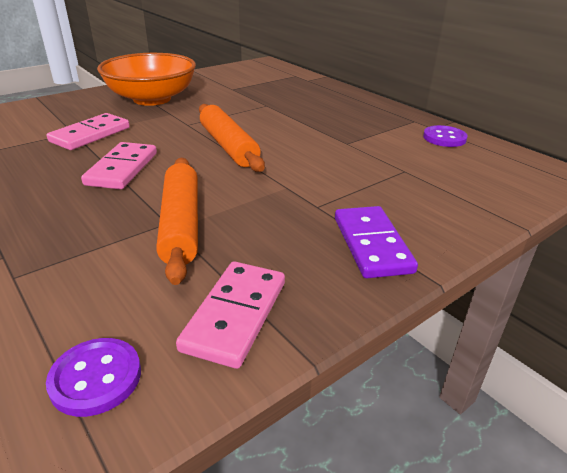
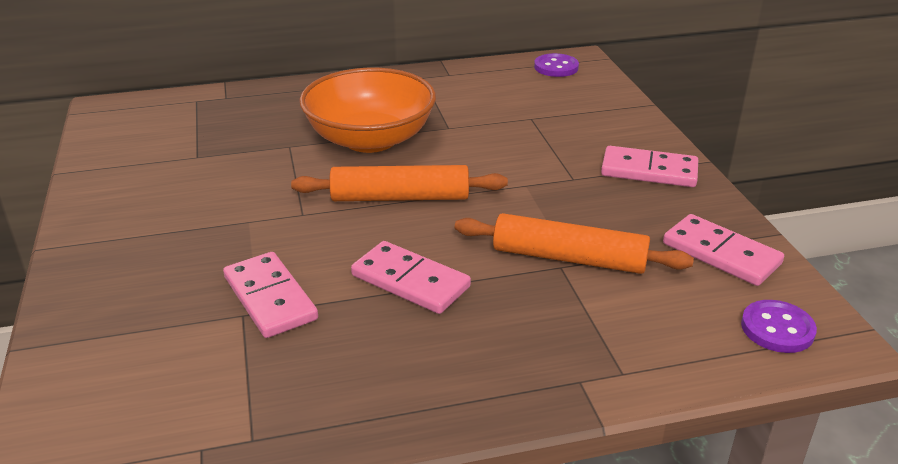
camera: 65 degrees left, 0 degrees up
(152, 99) = (168, 228): orange bowl -> orange bowl (370, 139)
(371, 244) = (649, 171): purple domino -> pink domino
(444, 138) = (477, 77): purple button -> purple button (556, 67)

